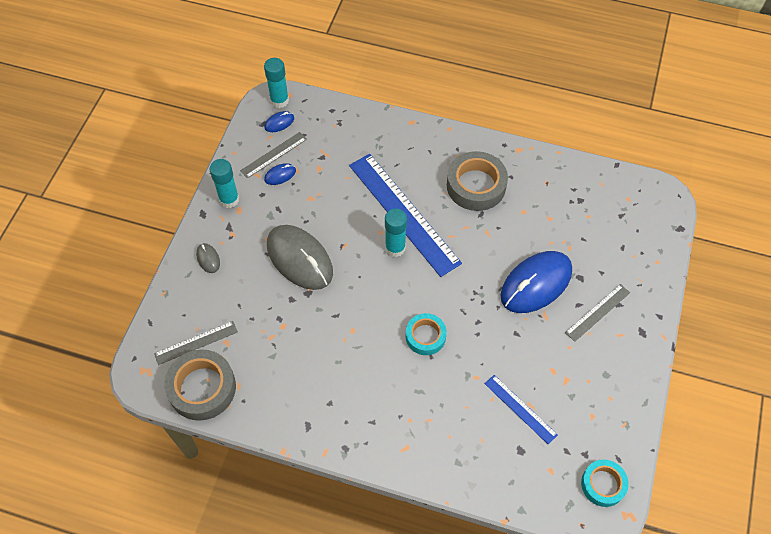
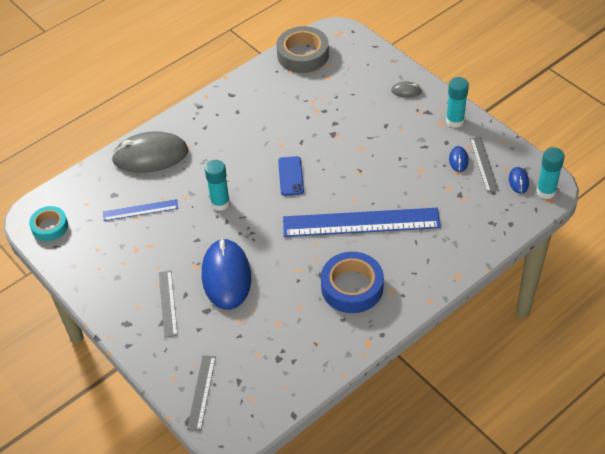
camera: 125 degrees right, 10 degrees down
(196, 342) = (340, 63): grey ruler -> grey ruler (202, 392)
(299, 259) = (366, 141): grey mouse -> grey mouse (150, 156)
(386, 299) = (291, 176): none -> blue phone
(395, 248) = (331, 201): turquoise glue stick -> turquoise glue stick (220, 203)
(425, 336) = (241, 184): turquoise tape -> none
(476, 185) = (352, 287): grey tape -> blue tape

